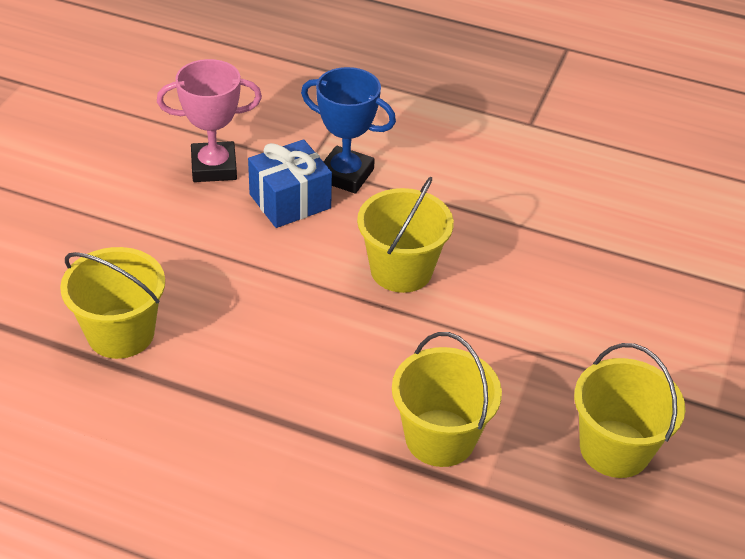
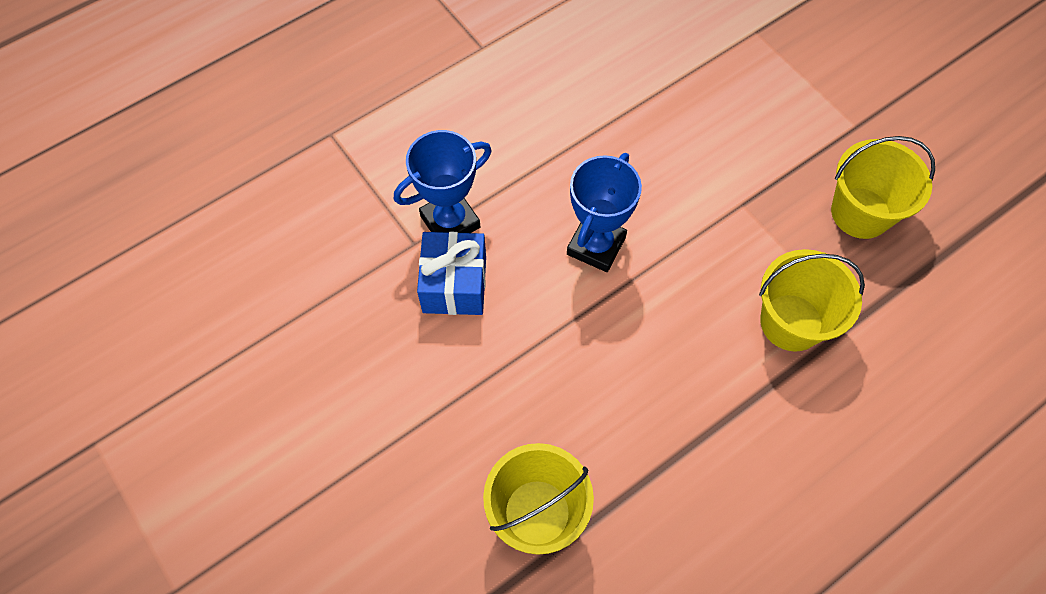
camera: 55 degrees left, 20 degrees up
(214, 167) = (364, 324): pink trophy -> none
(401, 270) = (596, 246): yellow bucket -> blue trophy

